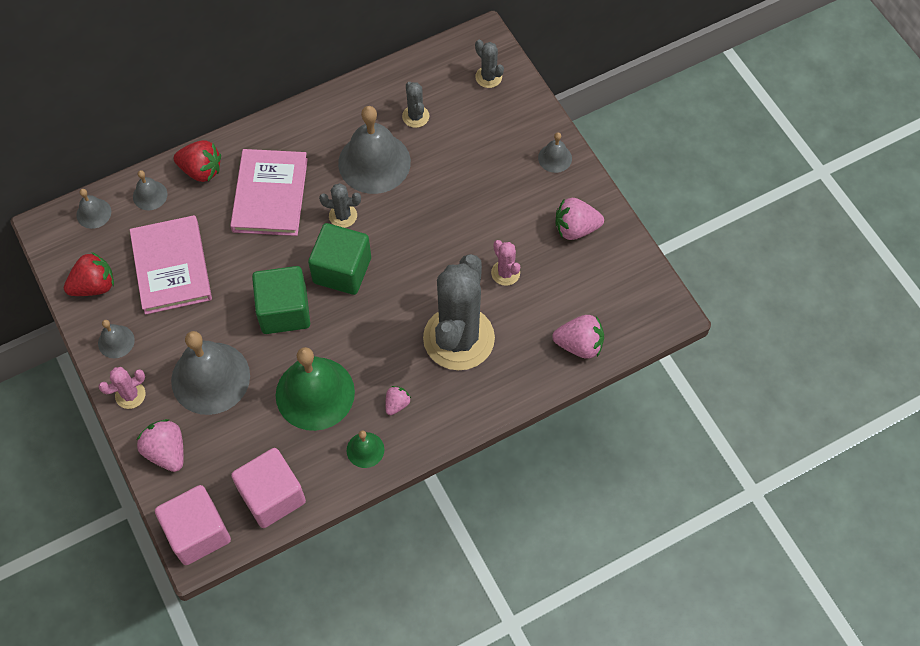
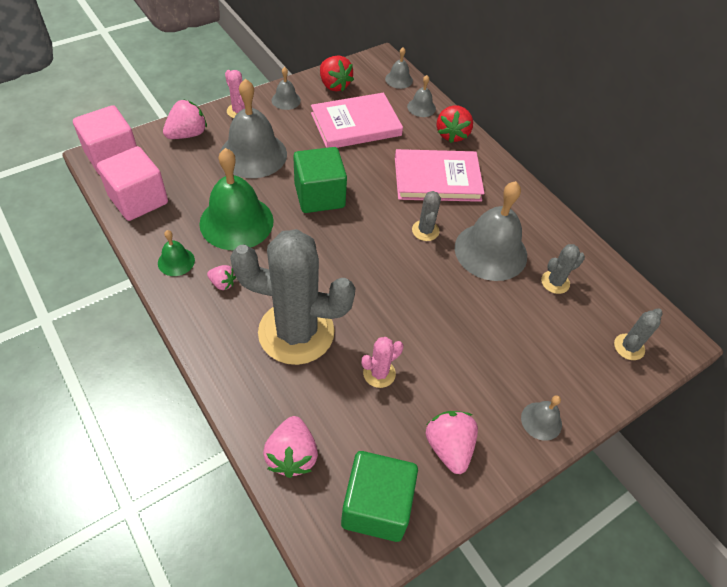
camera: 80 degrees right, 10 degrees down
(342, 270) = (366, 233): green cube -> green cube (376, 506)

